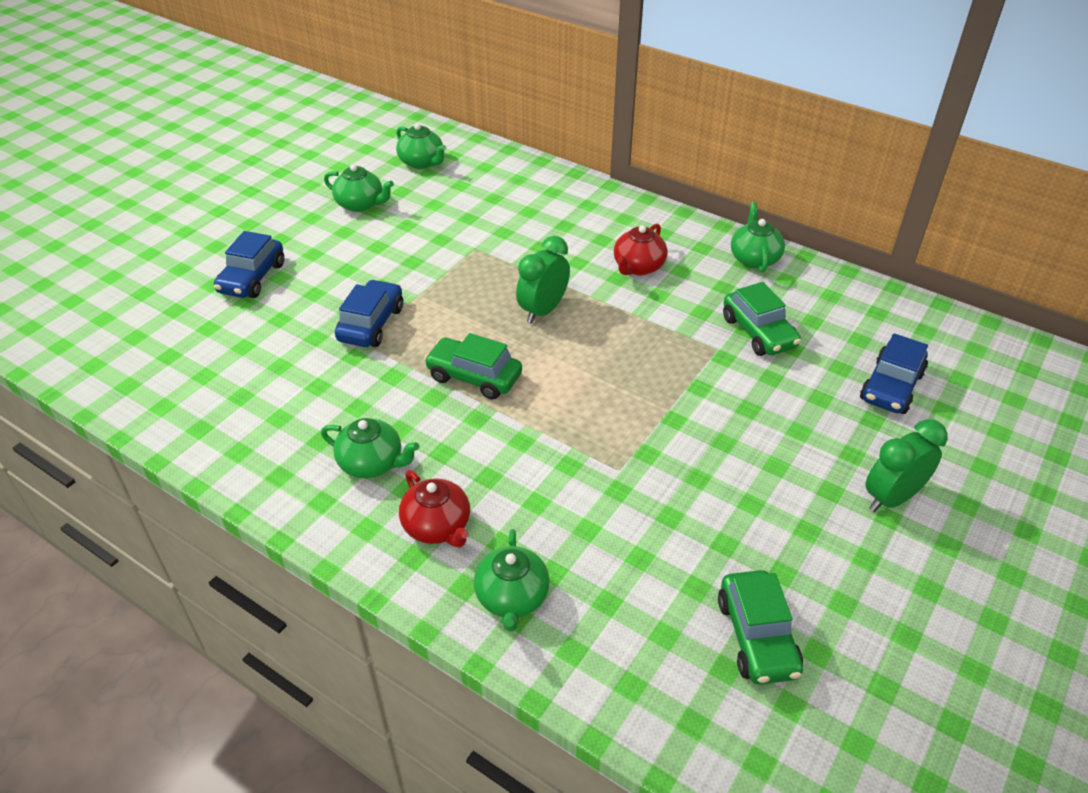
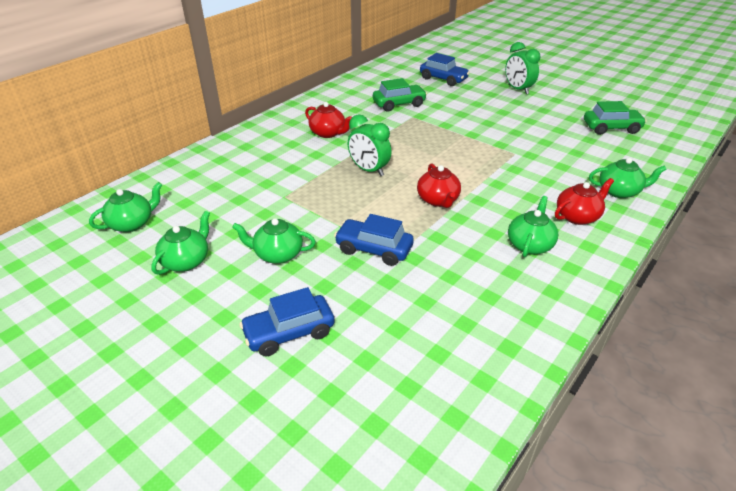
camera: 85 degrees left, 5 degrees down
(252, 278) = (289, 332): blue car -> blue car turned 135 degrees clockwise
(474, 377) = (438, 200): green car -> red teapot
(754, 258) = (330, 97): green teapot -> green teapot (278, 254)

